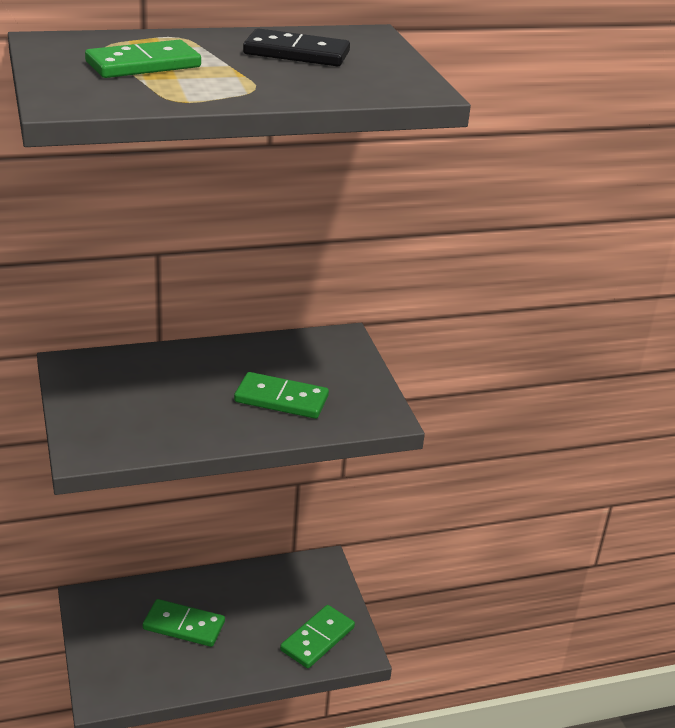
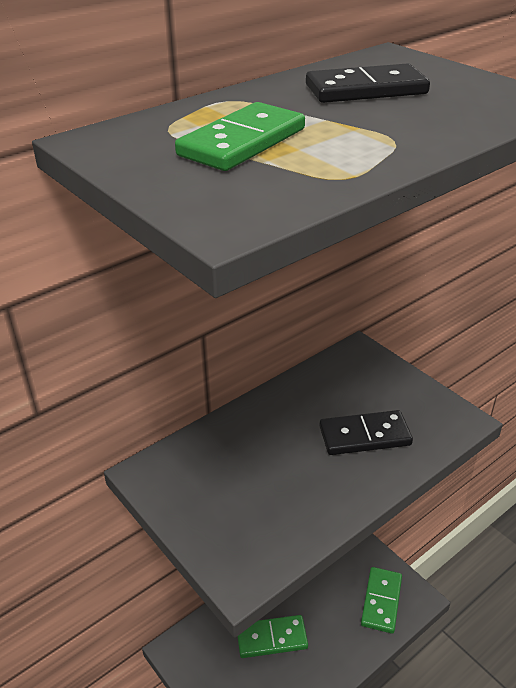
camera: 20 degrees left, 5 degrees up
(281, 399) = (364, 435): green domino -> black domino

